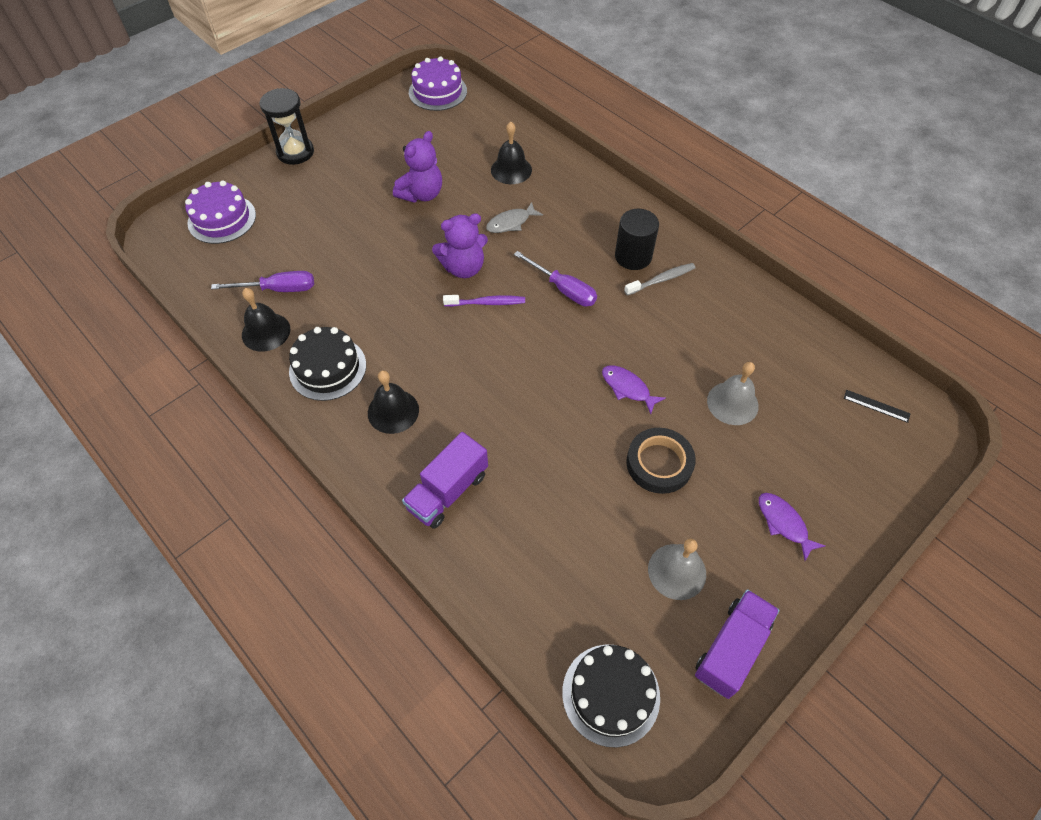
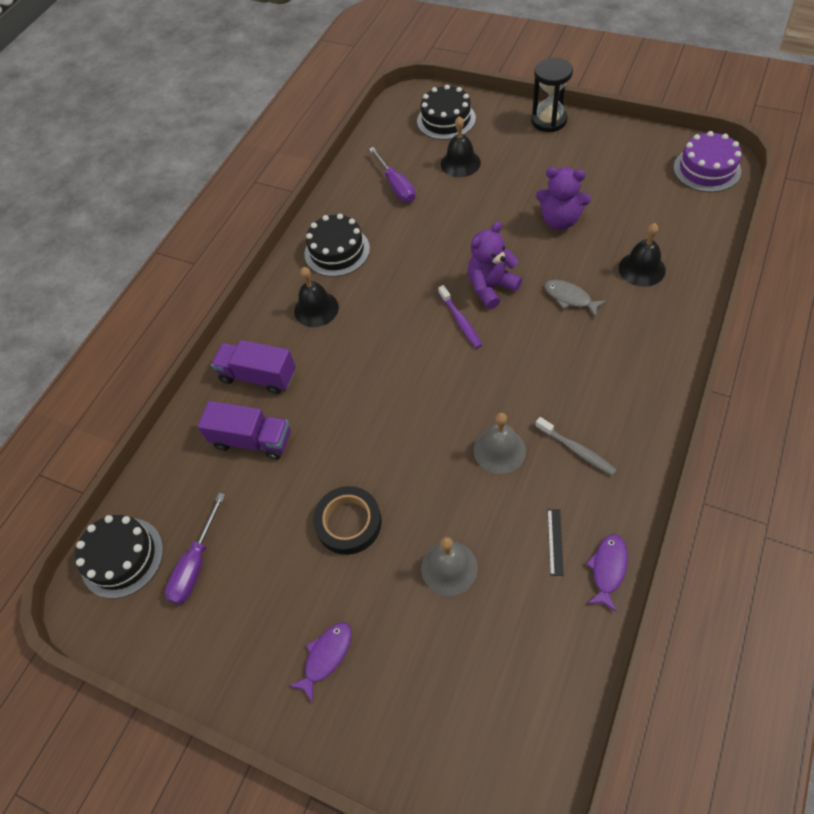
camera: 75 degrees right, 0 degrees up
(222, 219) = (446, 120): purple cake -> black cake
(266, 332) = (352, 200): black bell -> black bell (460, 163)
(463, 268) = (491, 287): purple teddy bear -> purple teddy bear turned 90 degrees clockwise
(563, 289) = (512, 371): purple screwdriver -> purple screwdriver (196, 564)
(627, 388) = (421, 467): purple fish -> purple fish (608, 569)
(633, 256) = (593, 413): black cylinder -> none
(677, 571) = (243, 573): grey bell -> grey bell (499, 450)
(731, 649) = (184, 642): purple truck -> purple truck (252, 440)
(876, 406) = (520, 725): black ruler -> black ruler (555, 541)

